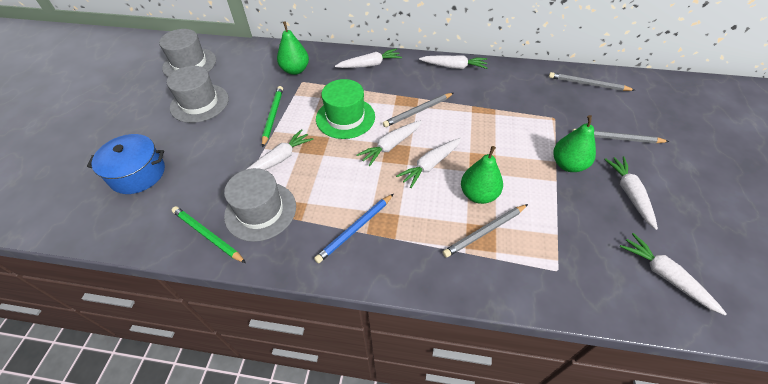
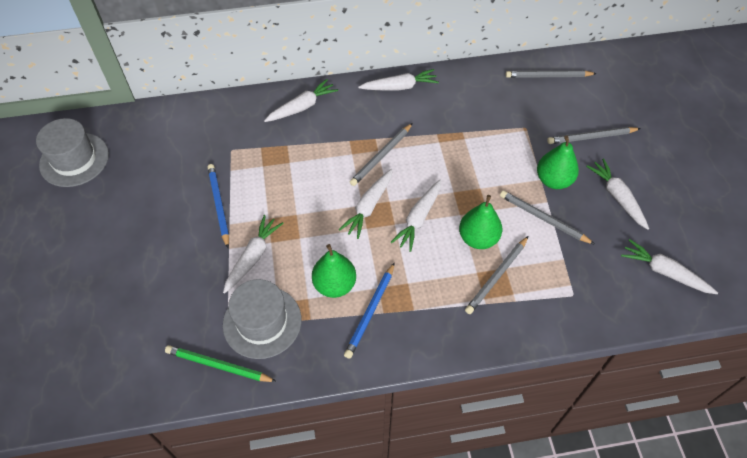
camera: 20 degrees left, 5 degrees up
(138, 174) = (96, 321): blue pot -> none
(199, 103) = (119, 211): grey hat -> none
(273, 116) = (219, 205): green pencil -> blue pencil
(295, 70) = (215, 136): green pear -> green pear (334, 285)
(345, 118) = (304, 185): green hat -> none
(548, 194) = (543, 219): none -> grey pencil

